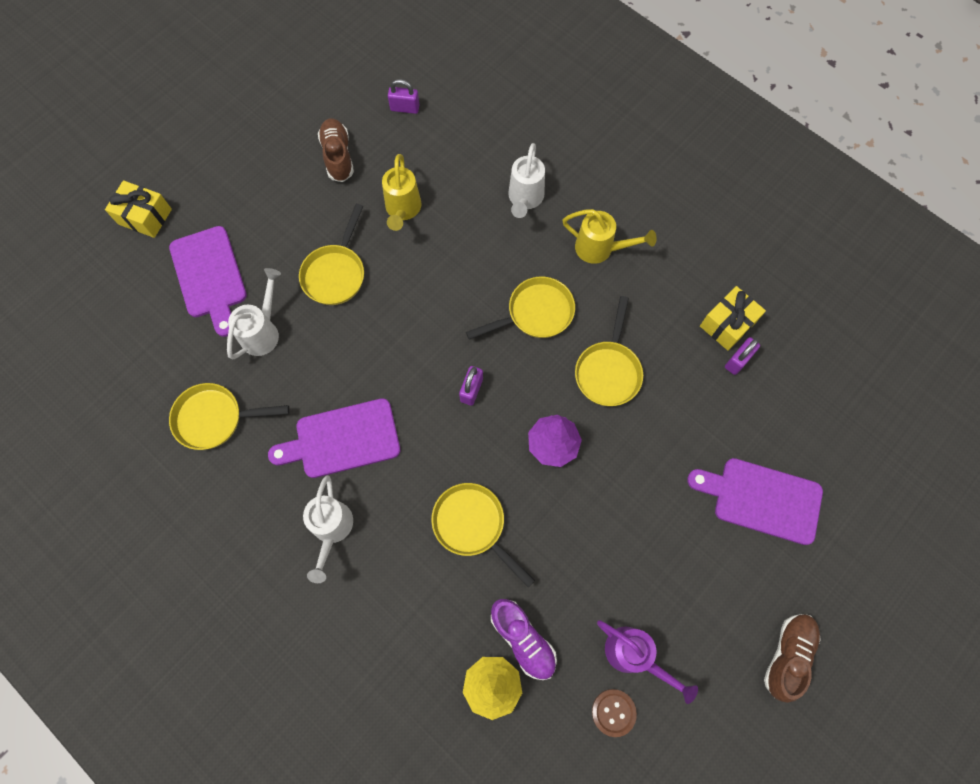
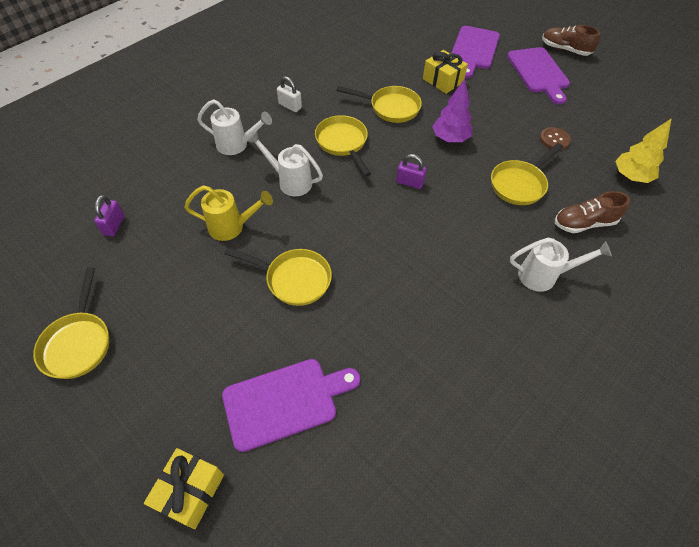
camera: 90 degrees left, 15 degrees down
(215, 418) = (452, 382): yellow pan -> yellow pan (78, 342)
(263, 331) = (355, 341): white watering can -> white watering can (290, 181)
(338, 156) = (156, 281): brown shoe -> brown shoe (584, 223)
(342, 439) = (462, 270): purple cutting board -> purple cutting board (539, 72)
(522, 639) = (594, 160): purple shoe -> none
(600, 249) = (290, 106): yellow watering can -> white padlock
(613, 712) = (624, 120): brown button -> brown button (554, 139)
(633, 655) = (586, 109): purple watering can -> none
(727, 324) = (355, 52): yellow gift -> yellow gift (442, 80)
(738, 360) = (381, 50): purple padlock -> none

